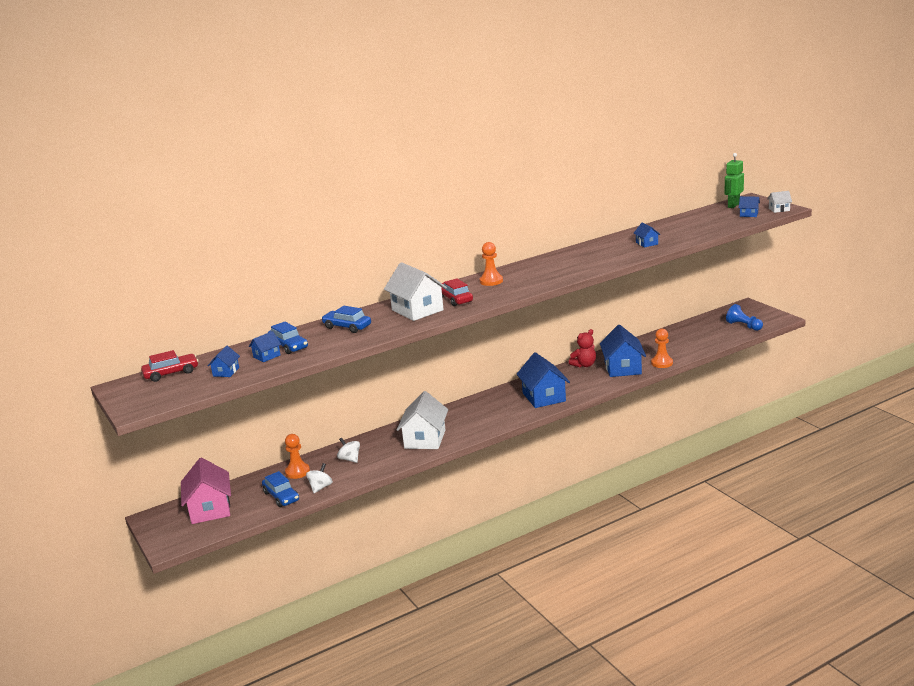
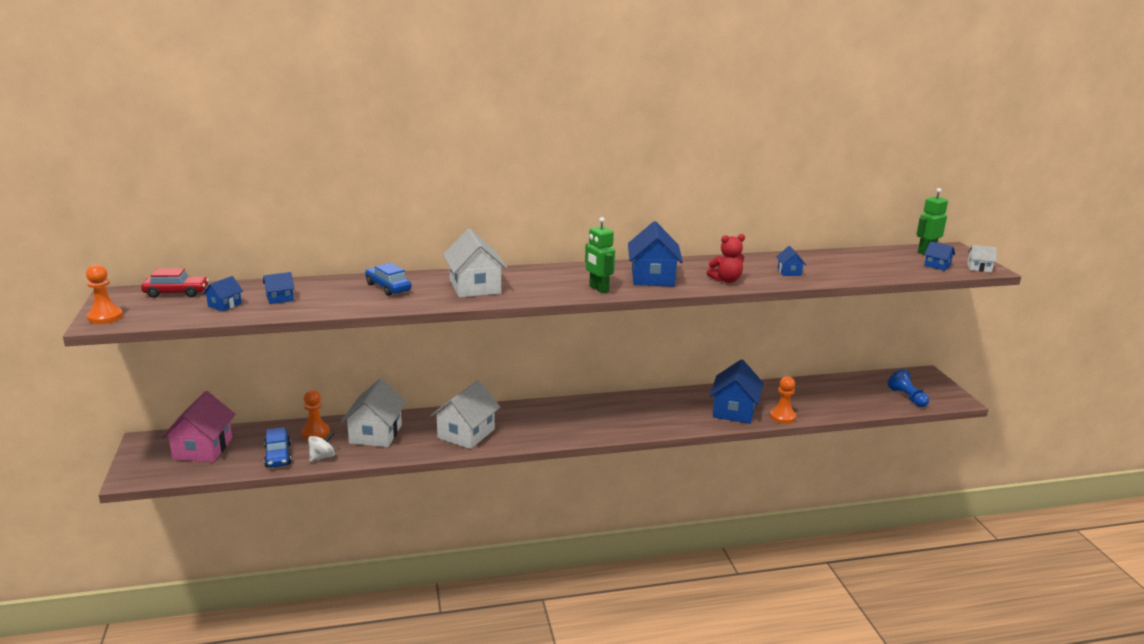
camera: 15 degrees right, 0 degrees up
(288, 346) = (311, 293): blue car -> none
(350, 459) = (375, 434): white spinning top -> white house
(455, 299) = (525, 284): red car -> none
(491, 281) = (581, 274): orange pawn -> orange pawn (105, 317)
(516, 289) = (598, 289): none -> green robot
(544, 397) = (624, 421): blue house -> blue house (652, 277)
(584, 365) = (694, 395): red teddy bear -> red teddy bear (726, 280)

